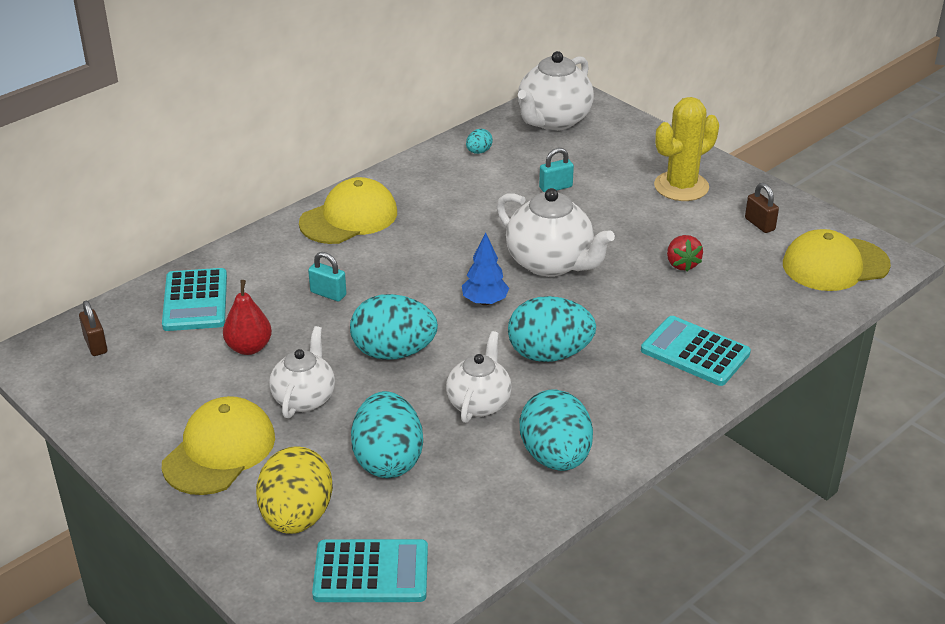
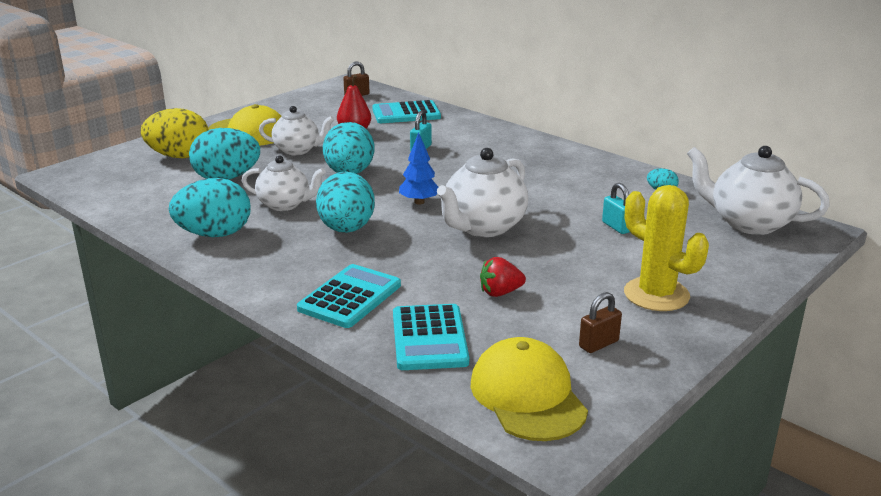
camera: 85 degrees right, 10 degrees down
(349, 218) = (526, 149): yellow cap -> none
(371, 572) = (119, 179): turquoise calculator -> turquoise calculator (429, 338)

